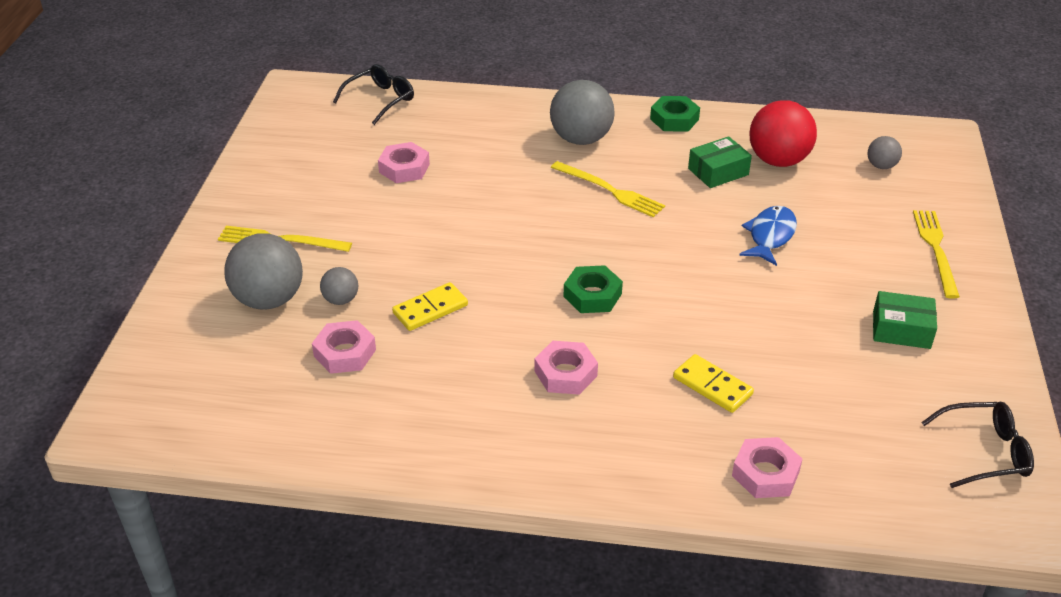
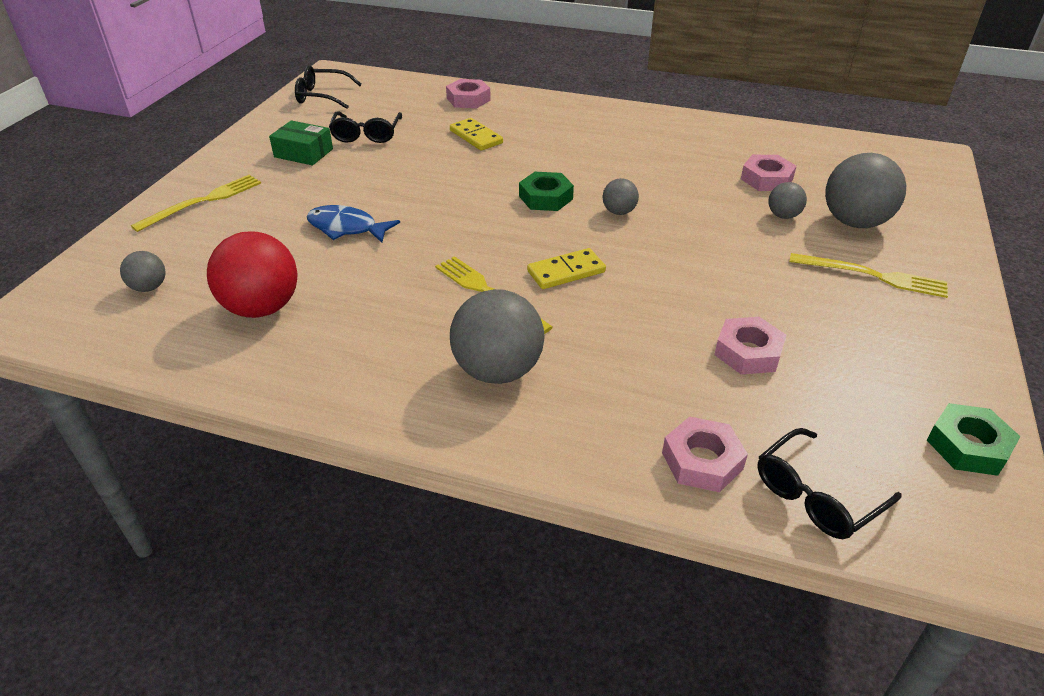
camera: 170 degrees left, 0 degrees up
(430, 309) = (696, 201): yellow domino -> yellow domino (566, 272)
(512, 285) = (619, 212): none -> grey ball
(566, 373) = (584, 152): pink nut -> pink nut (702, 461)
(674, 119) = (348, 390): green nut -> green nut (968, 446)
(718, 171) = (346, 302): green box -> none
(770, 236) = (346, 228): blue fish -> blue fish turned 75 degrees clockwise
(854, 373) = (366, 134): none -> black glasses
(935, 249) = (203, 201): yellow fork -> yellow fork turned 150 degrees counterclockwise

